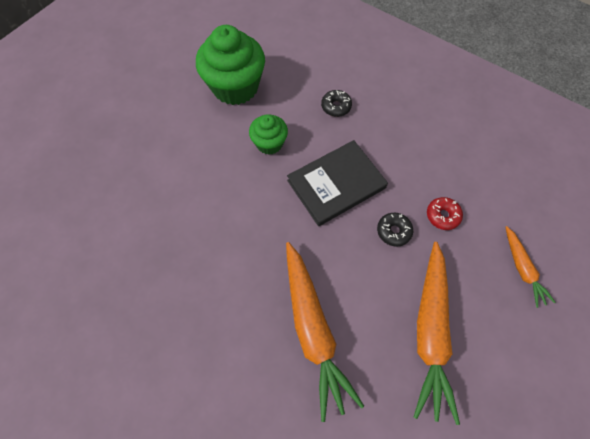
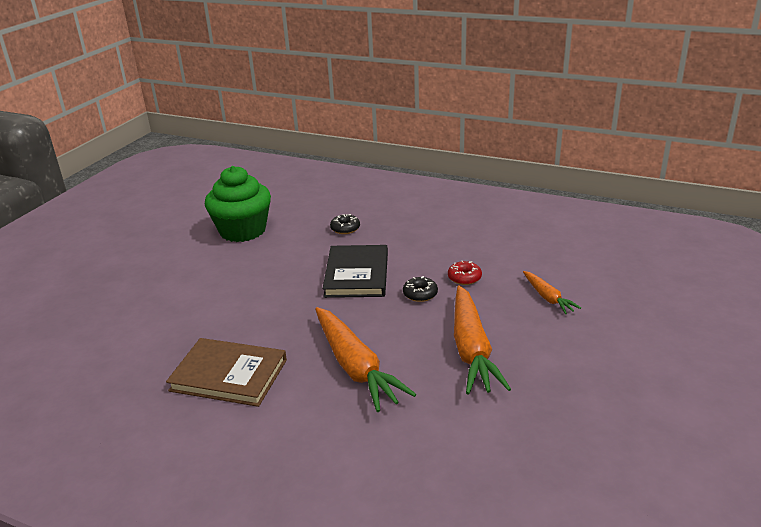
camera: 10 degrees left, 35 degrees down
(194, 310) = (229, 375): none -> brown book
(269, 143) = (284, 259): green cupcake -> none
(336, 184) = (357, 274): black book -> black book turned 45 degrees counterclockwise

